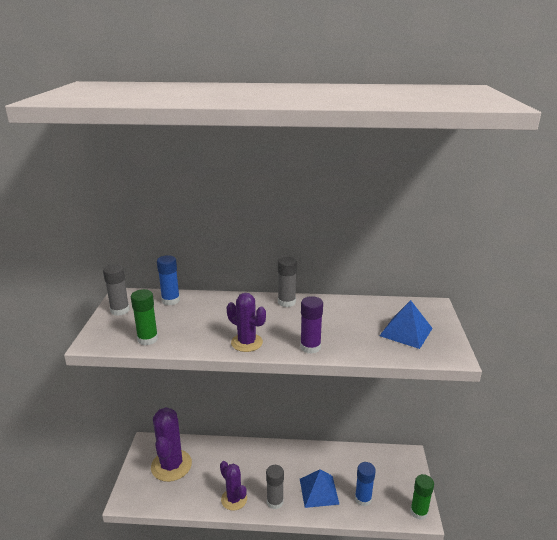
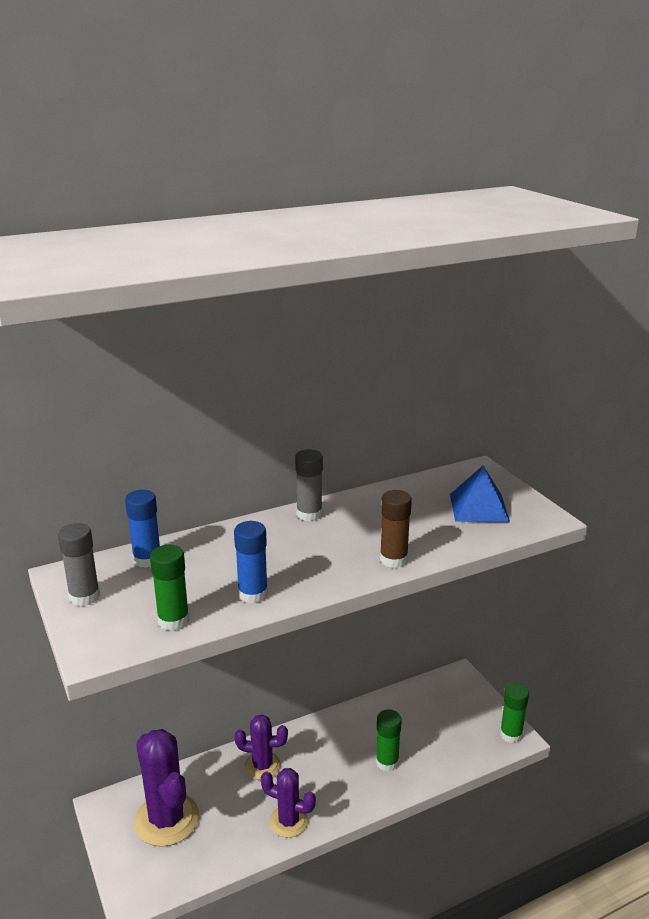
camera: 30 degrees left, 0 degrees up
(247, 342) = (312, 580): purple cactus -> purple cactus (262, 766)
(275, 502) = (343, 799): grey glue stick -> none
(310, 347) = (393, 559): purple glue stick -> brown glue stick
(319, 491) = (387, 762): blue pyramid -> green glue stick
(363, 499) = (443, 748): blue glue stick -> blue glue stick (253, 594)

